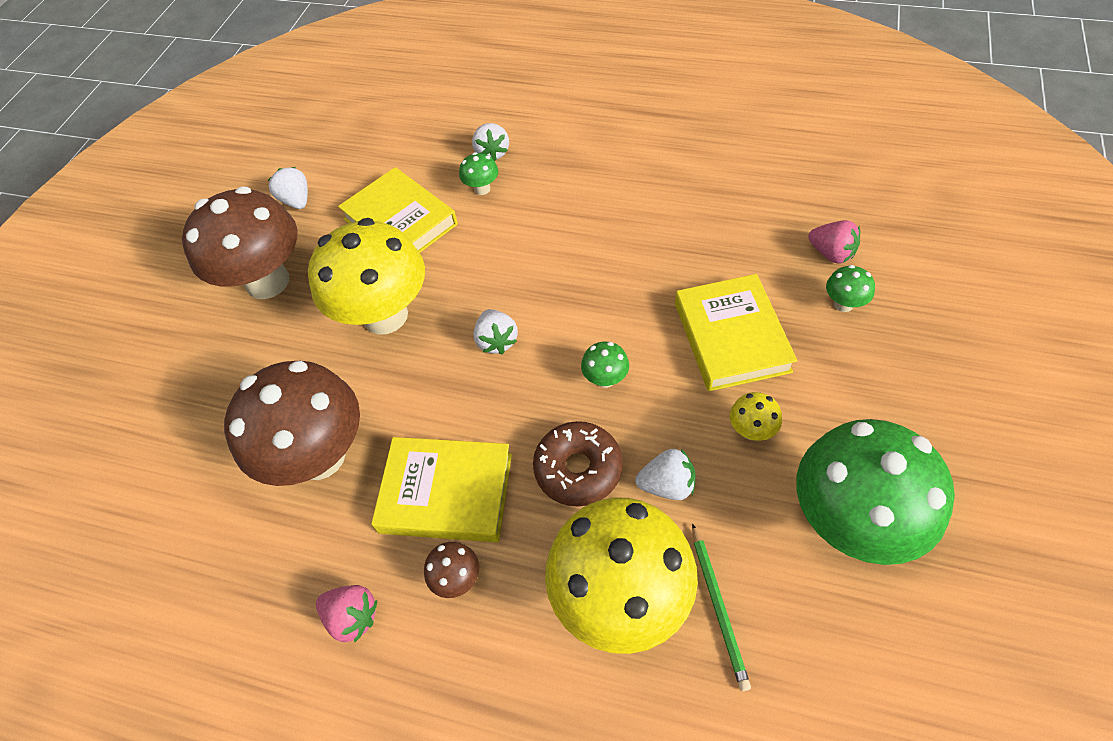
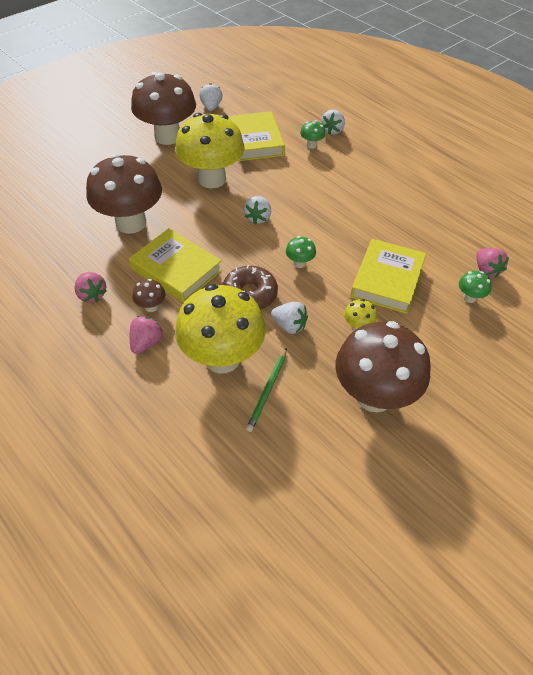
camera: 25 degrees right, 5 degrees down
(496, 644) = (146, 343): none -> pink strawberry
(850, 521) = (374, 396): green mushroom -> brown mushroom

